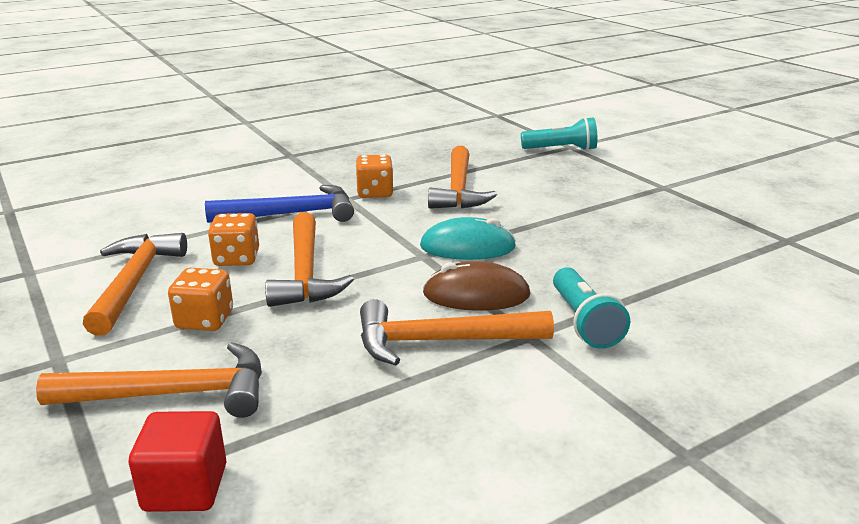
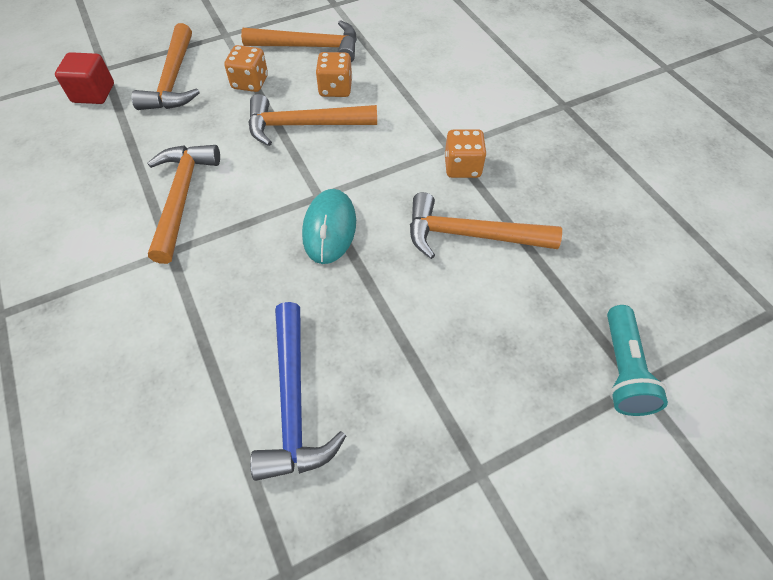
camera: 95 degrees right, 30 degrees up
(291, 214) = (415, 112): blue hammer -> blue hammer (293, 401)
(476, 294) = (241, 225): brown mouse -> none
(584, 322) = (175, 292): turquoise flashlight -> none

